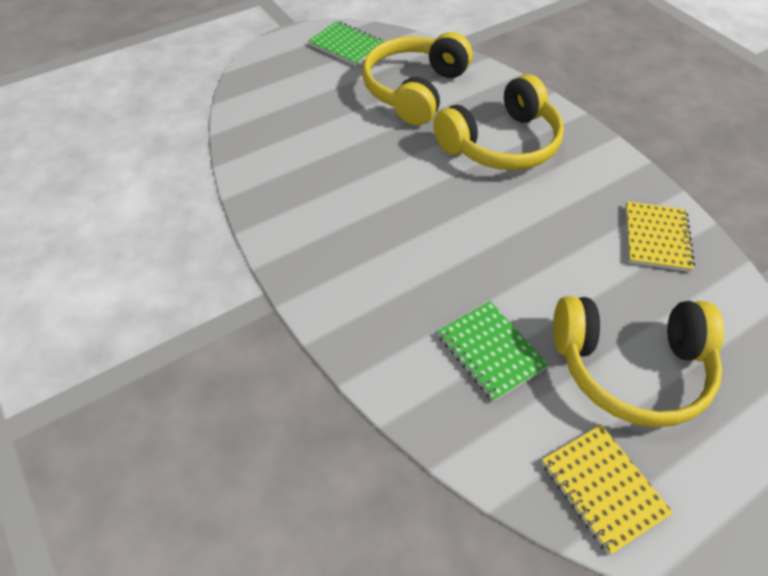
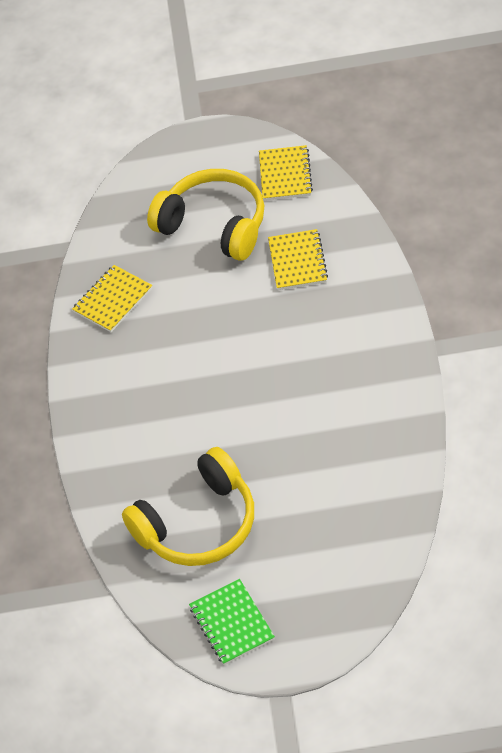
camera: 145 degrees left, 0 degrees up
(490, 351) = (297, 261): green notebook -> yellow notebook
(501, 143) = (162, 427): yellow headphones -> none

